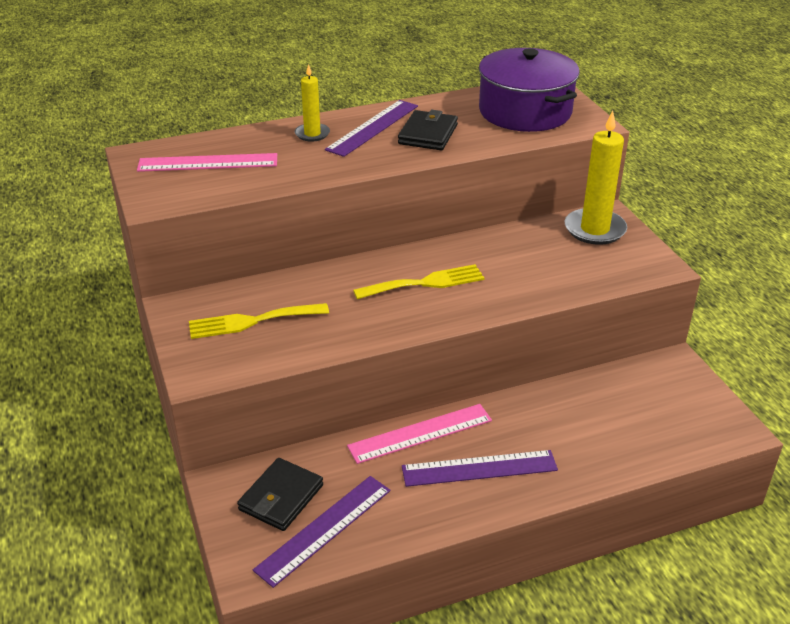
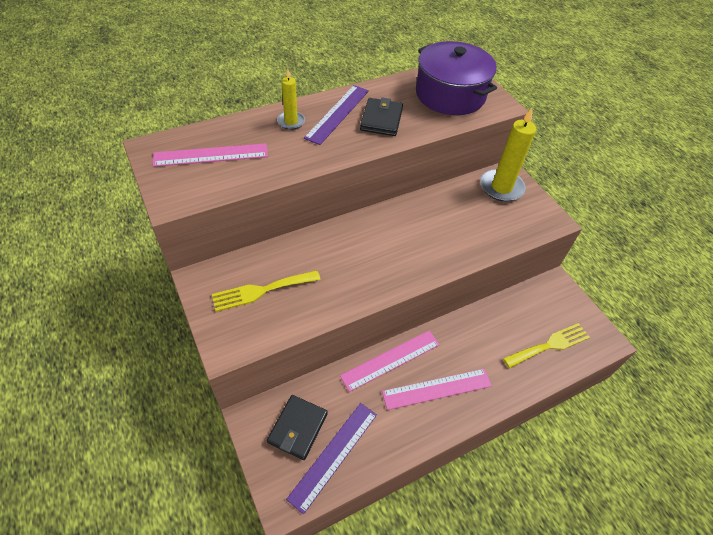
camera: 10 degrees left, 15 degrees up
(425, 283) = (388, 245): yellow fork -> yellow fork (549, 345)
(479, 468) = (437, 389): purple ruler -> pink ruler

